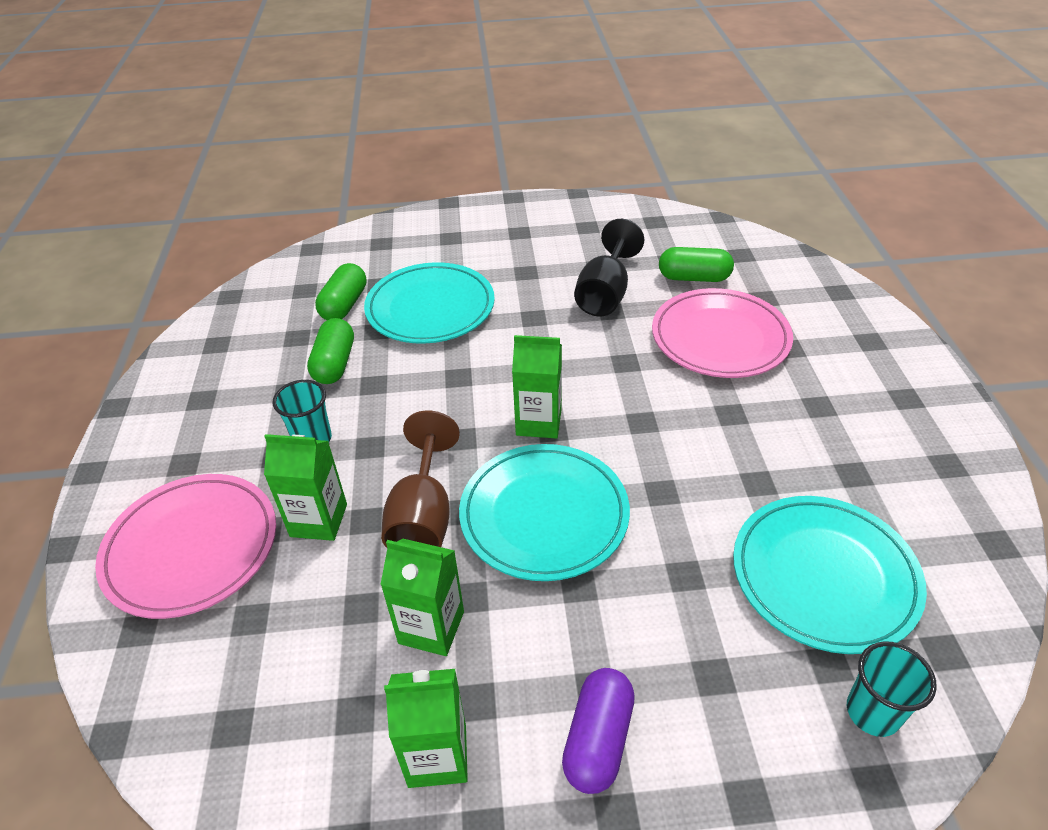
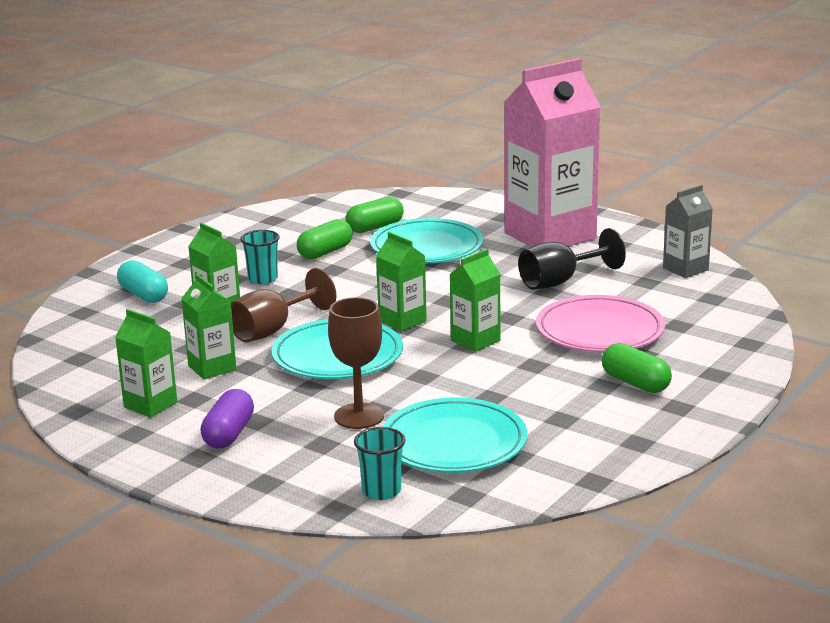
camera: 40 degrees right, 20 degrees down
(192, 548) = (143, 295): pink plate -> turquoise capsule
(521, 242) = (550, 236): none -> pink carton
(598, 739) = (229, 434): purple capsule -> purple capsule turned 45 degrees counterclockwise
(640, 411) = (475, 340): none -> green carton
(678, 231) = (685, 269): none -> grey carton
(688, 599) = (359, 416): none -> brown goblet
(694, 278) = (645, 296): green capsule -> green capsule (635, 383)

